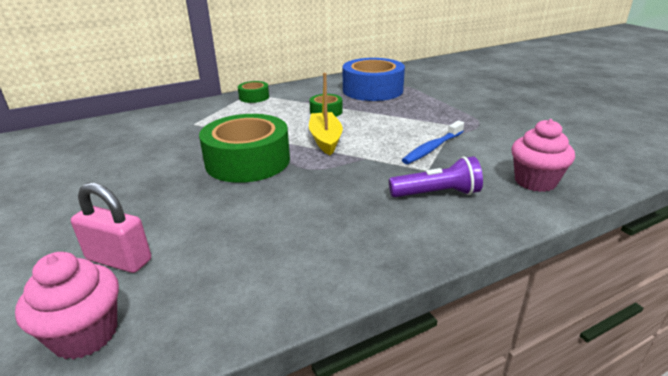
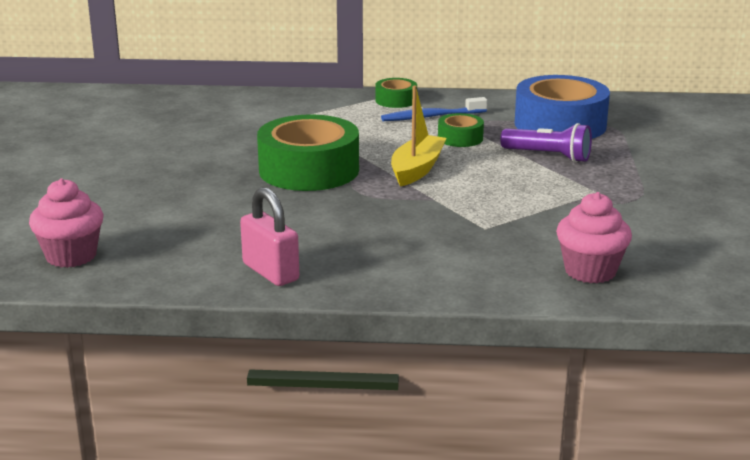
camera: 30 degrees right, 5 degrees down
(119, 260) = (126, 218): pink padlock -> pink padlock (270, 272)
(432, 148) = (526, 209): blue toothbrush -> blue toothbrush (431, 117)
(437, 194) = (460, 250): purple flashlight -> purple flashlight (548, 156)

